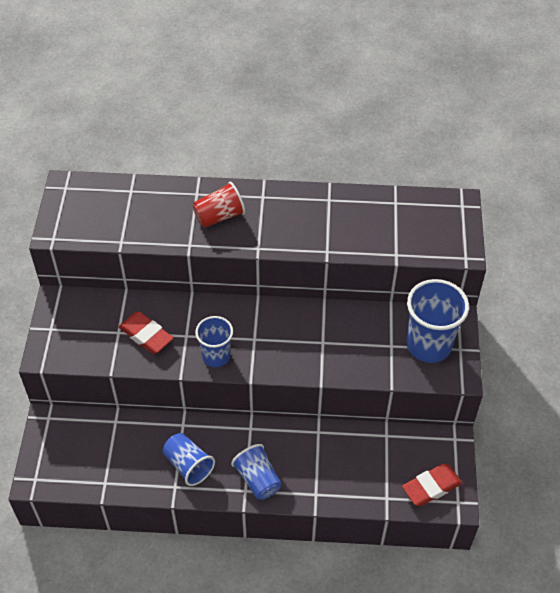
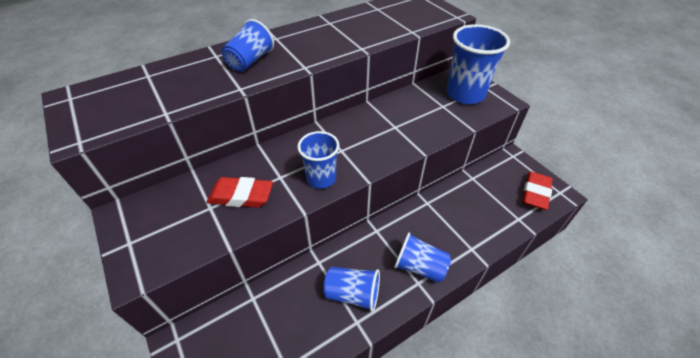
camera: 35 degrees left, 5 degrees down
(219, 216) = (250, 61): red cup -> blue cup

